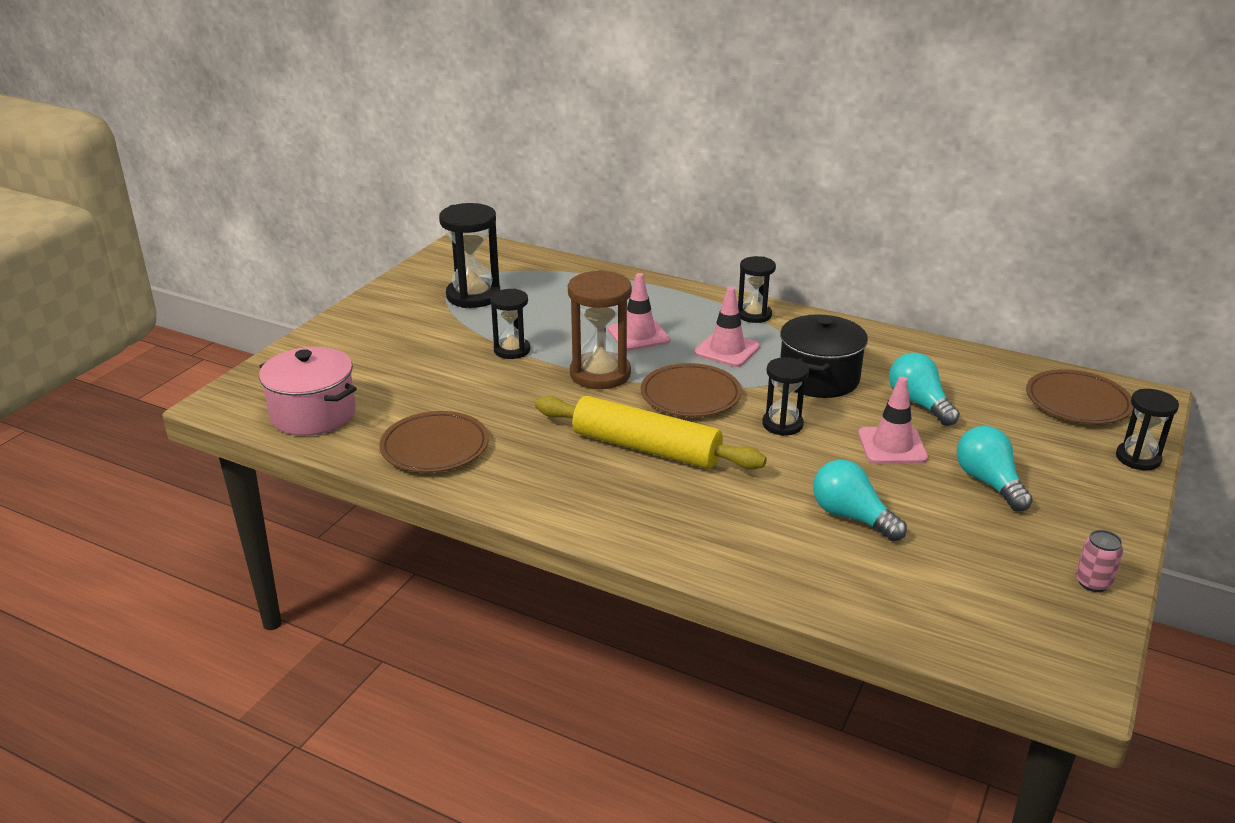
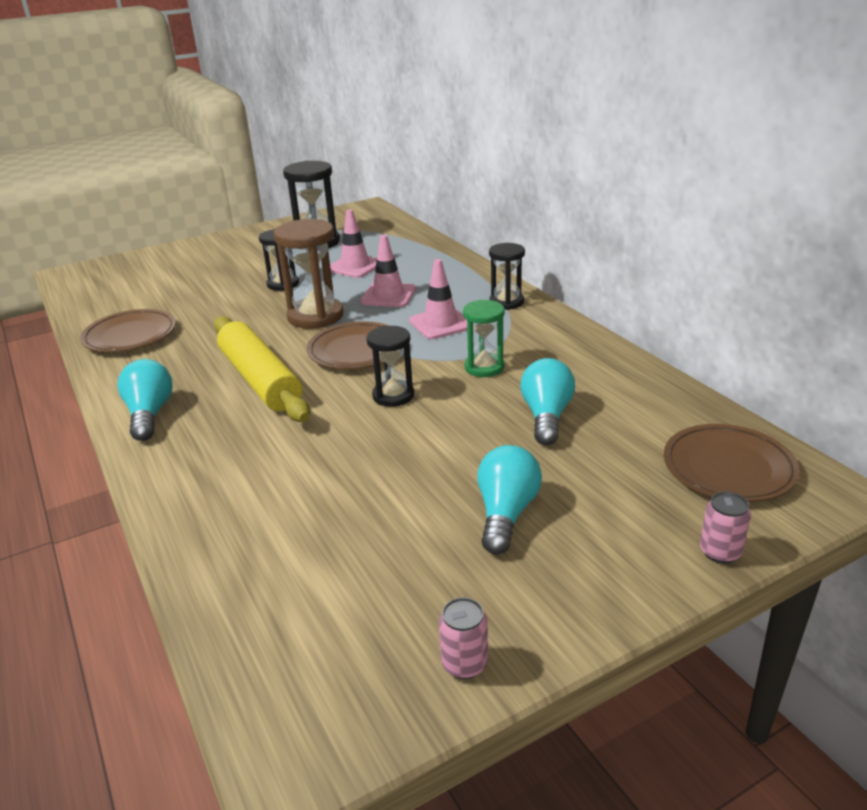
camera: 35 degrees right, 0 degrees up
(313, 414) = (101, 294): pink pot -> none
(819, 378) = (484, 367): black pot -> green hourglass
(851, 517) = (329, 494): turquoise light bulb -> turquoise light bulb (149, 414)
(892, 446) = (462, 445): pink traffic cone -> pink traffic cone (355, 266)
(1138, 458) = (720, 552): black hourglass -> pink can

